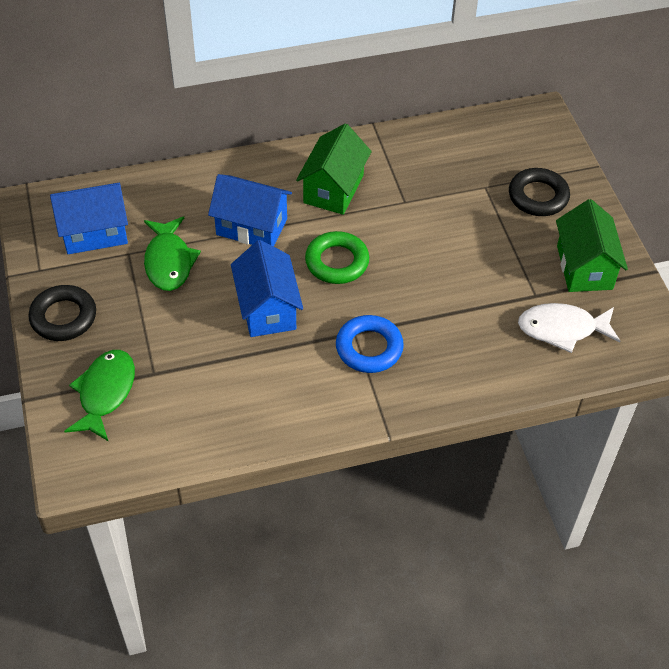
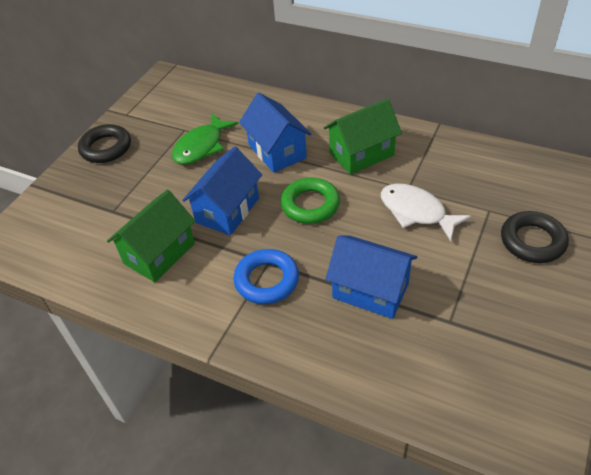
camera: 45 degrees right, 5 degrees down
(94, 233) = (179, 108): blue house -> blue house (370, 291)
(105, 393) = (73, 206): green fish -> none
(562, 329) = (447, 366): white fish -> white fish (416, 212)
(584, 267) = (522, 324): green house -> green house (159, 253)

